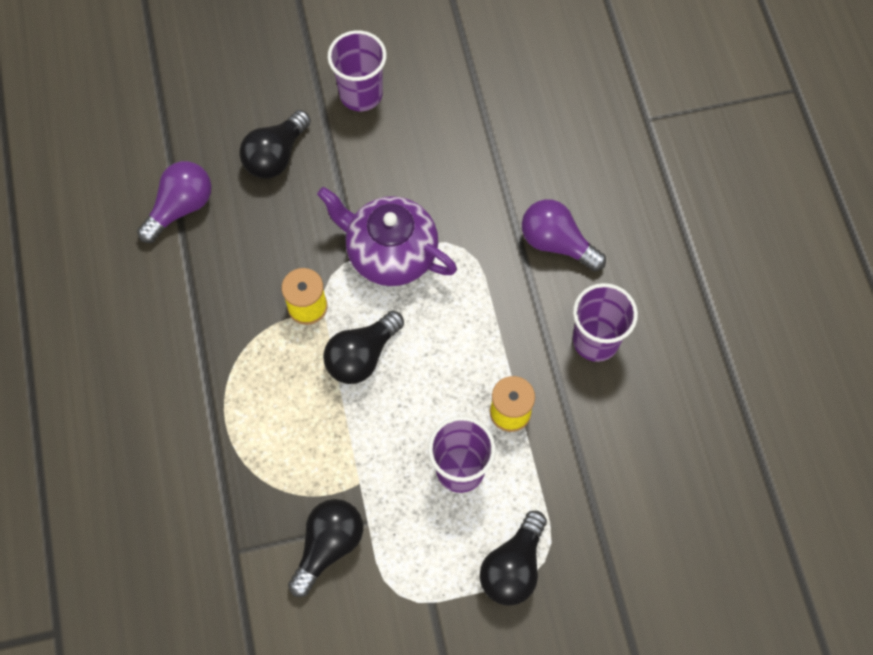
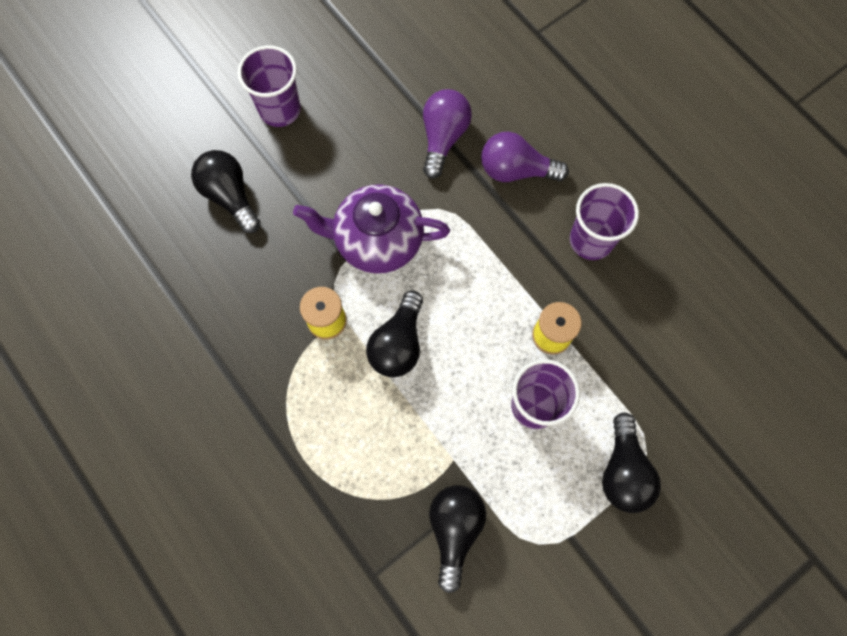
camera: 25 degrees left, 5 degrees up
(180, 208) = (165, 281): purple light bulb -> purple light bulb (443, 138)
(276, 155) = (230, 196): black light bulb -> black light bulb turned 135 degrees clockwise

